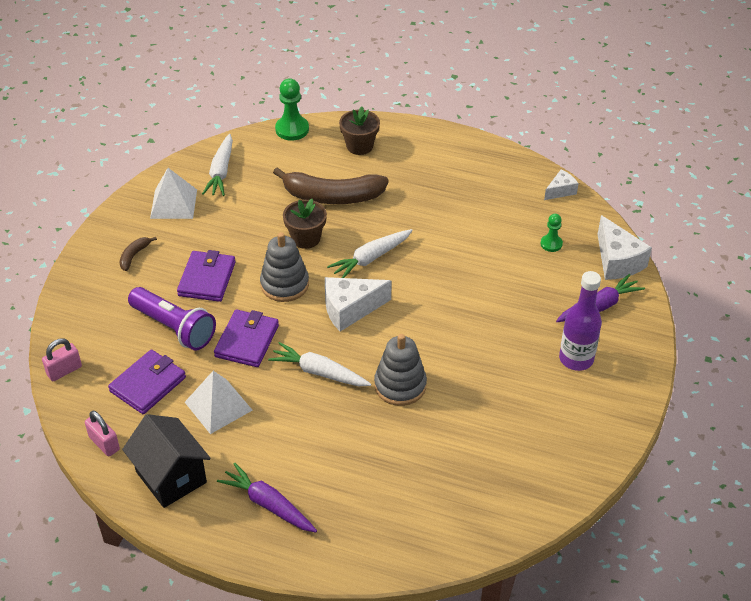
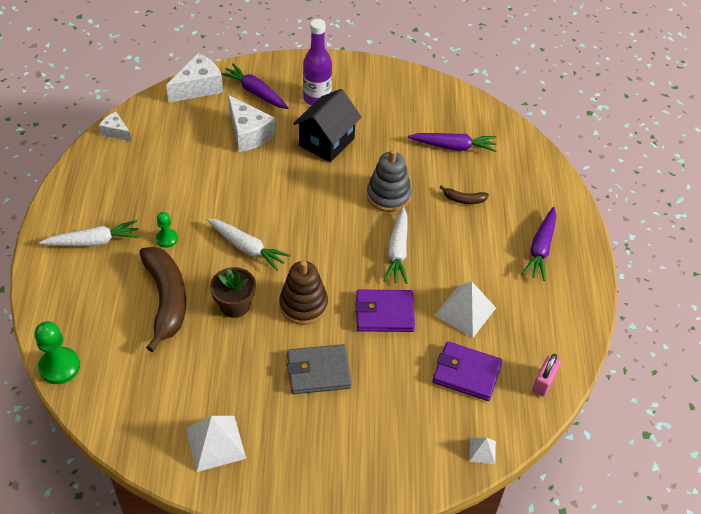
camera: 110 degrees left, 5 degrees up
(64, 370) = (482, 451): pink padlock -> white pyramid
(134, 256) = (308, 451): brown banana -> brown banana (464, 199)
(171, 477) = (550, 320): black house -> black house (326, 142)
(174, 328) = (392, 377): purple flashlight -> none
(207, 279) = (318, 371): purple wallet -> grey wallet
(221, 172) = (150, 414): white carrot -> white carrot (93, 241)
(284, 284) = (303, 305): grey stacking toy -> brown stacking toy
(350, 309) = (317, 247): white cheese -> white cheese (248, 134)
(359, 146) = (78, 296): brown flower pot -> none
(458, 470) = (453, 146): none -> purple carrot
(551, 244) = (189, 129): green pawn -> green pawn (167, 239)

